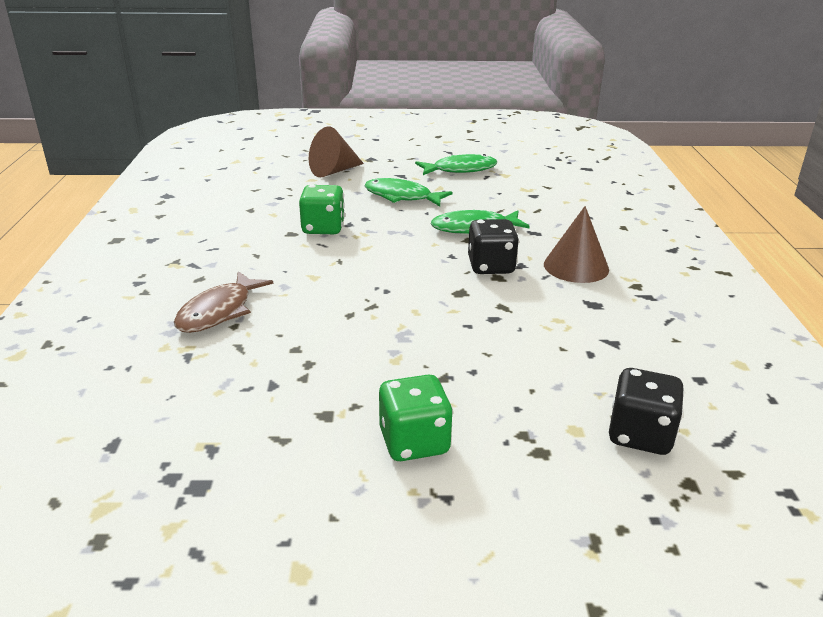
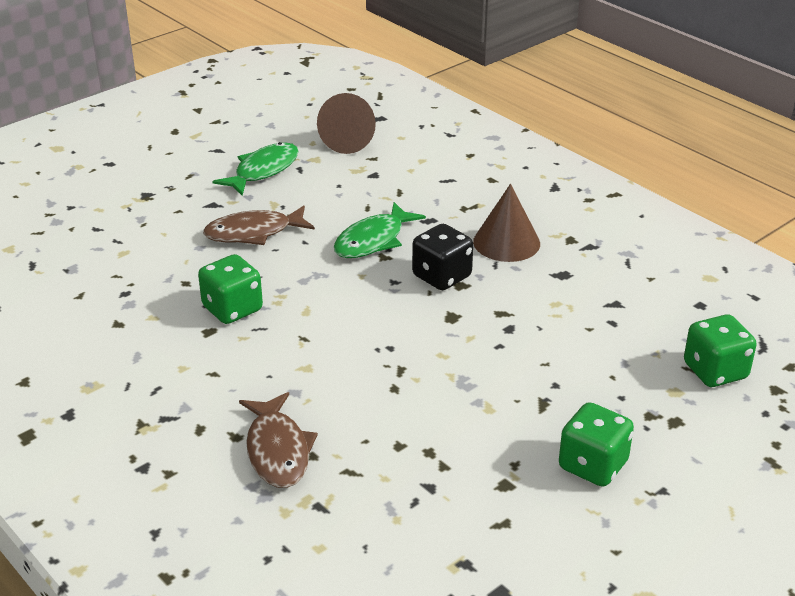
camera: 40 degrees left, 5 degrees up
(334, 171) = (131, 230): brown cone -> brown cone (349, 141)
(401, 197) = (253, 233): green fish -> brown fish
(640, 435) = (715, 371): black dice -> green dice

